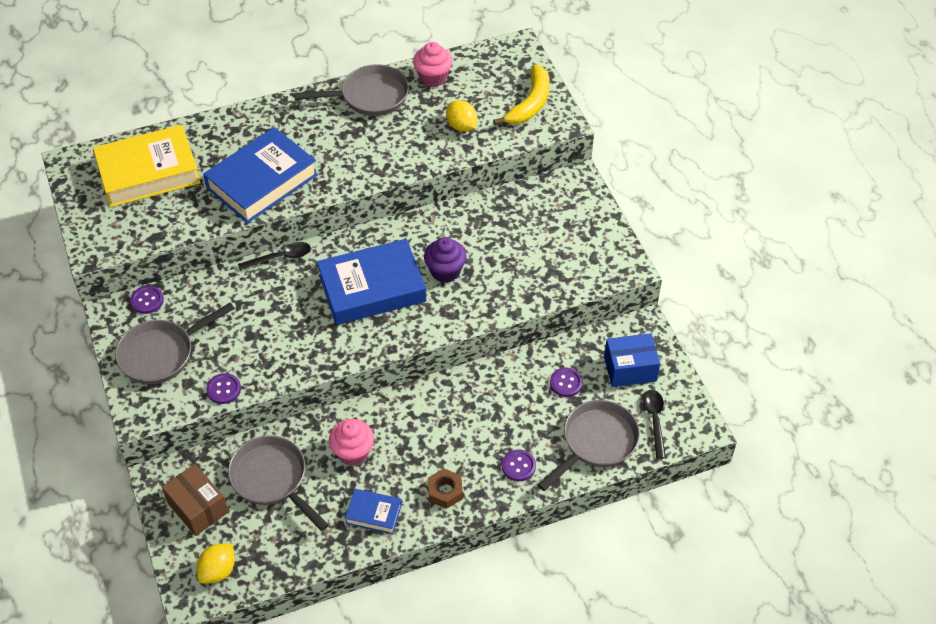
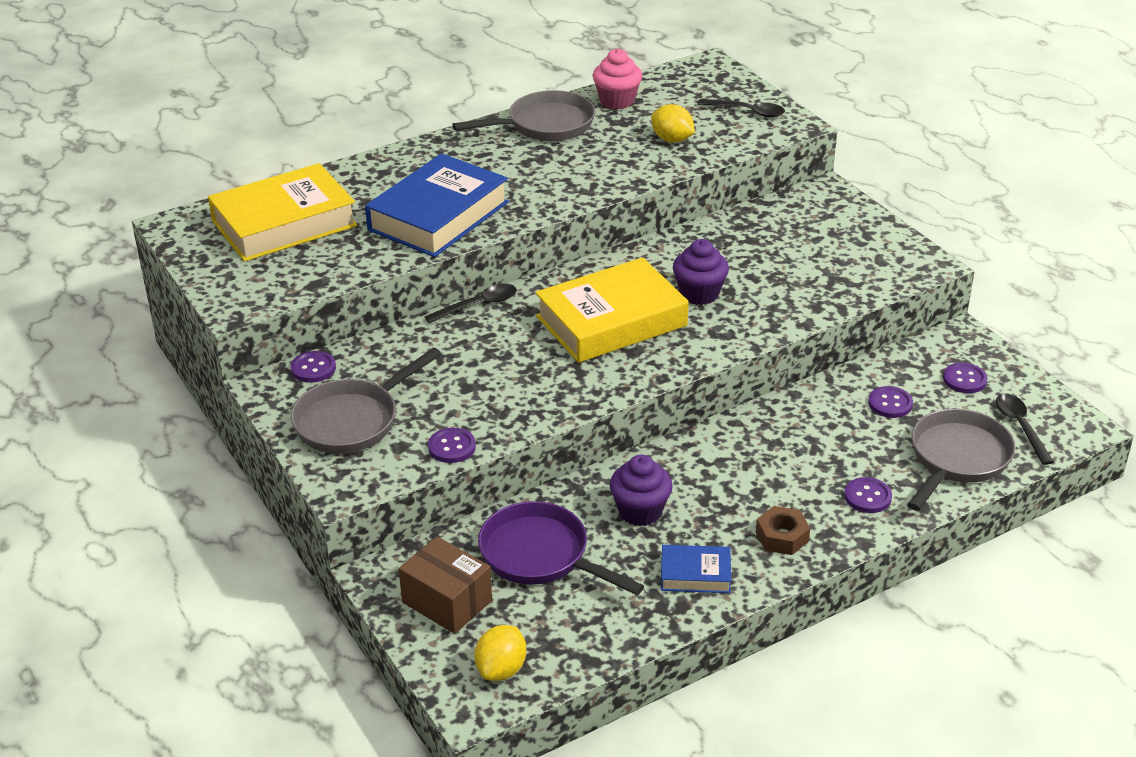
camera: 10 degrees left, 15 degrees down
(272, 479) = (540, 555): grey pan -> purple pan
(353, 452) = (640, 511): pink cupcake -> purple cupcake
(372, 288) = (611, 321): blue book -> yellow book
(530, 104) = (747, 111): yellow banana -> black spoon
(630, 369) = (964, 379): blue box -> purple button

